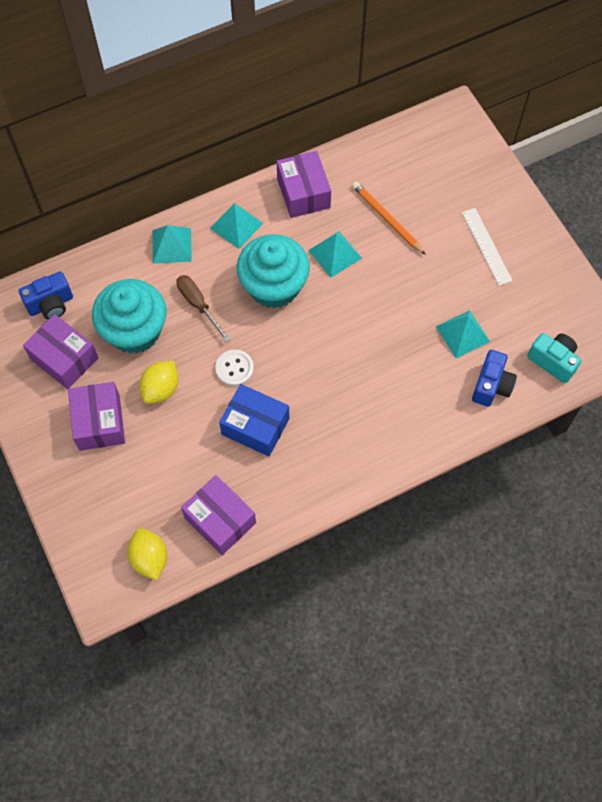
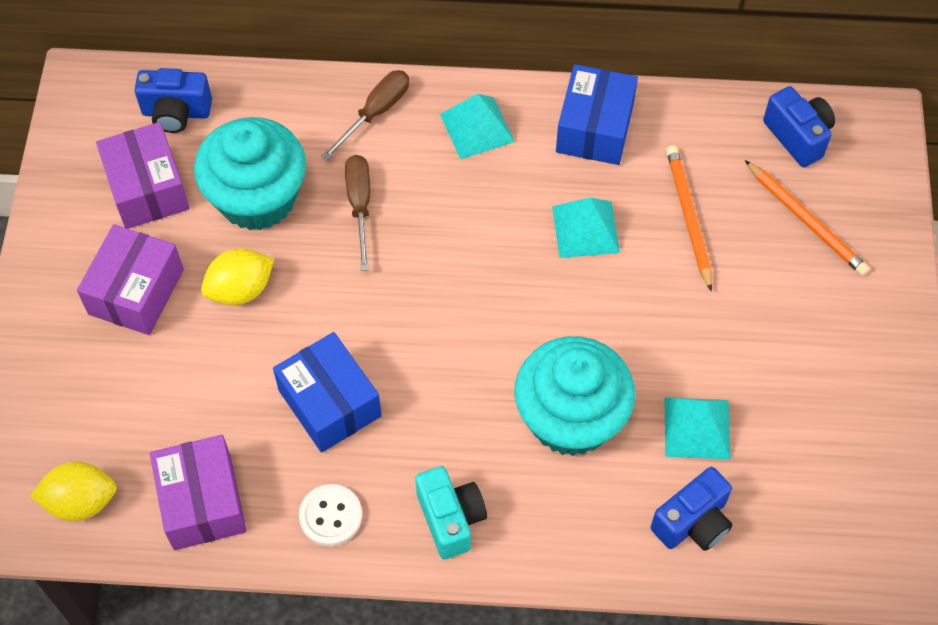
camera: 30 degrees right, 5 degrees down
(149, 558) = (81, 501): yellow lemon -> yellow lemon turned 75 degrees clockwise
(171, 245) = (376, 113): turquoise pyramid -> brown screwdriver
(234, 368) = (352, 312): white button -> white button (330, 516)
(274, 286) = (475, 231): turquoise cupcake -> turquoise cupcake (570, 418)
(303, 193) = (595, 128): purple box -> blue box
(417, 143) = (798, 136): none -> blue camera
(450, 189) = (806, 220): none -> orange pencil
(486, 246) = (809, 324): white ruler -> none
(553, 361) = (807, 536): turquoise camera -> turquoise camera (450, 519)

